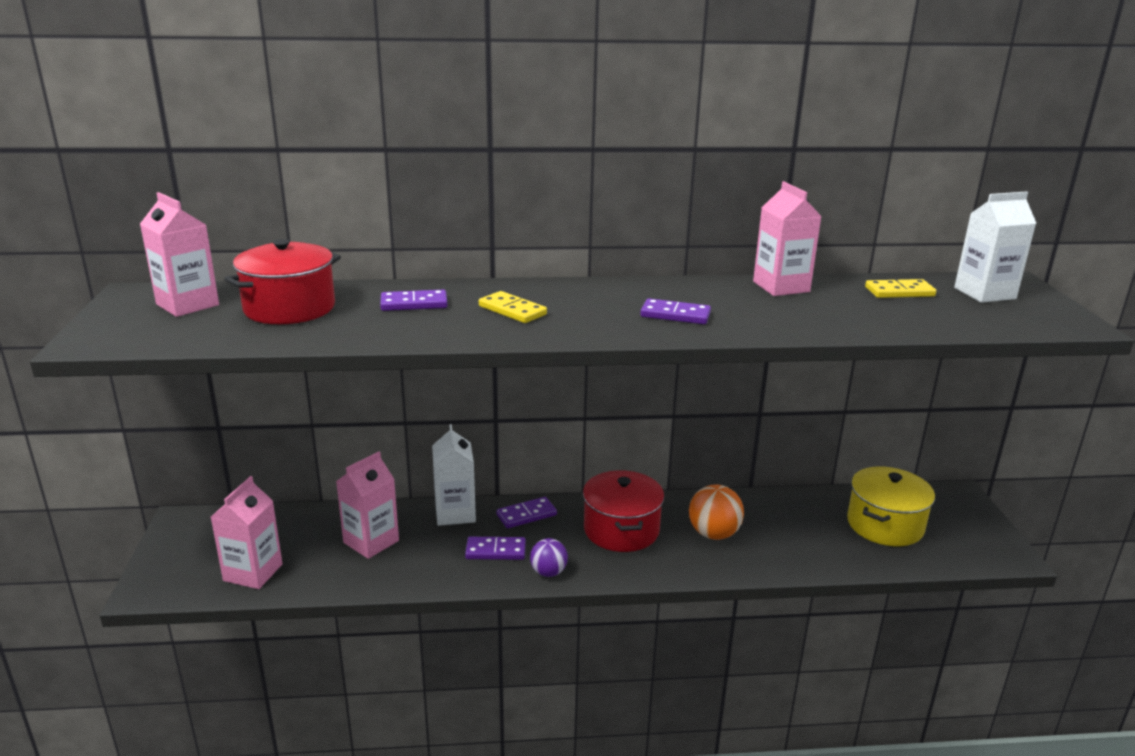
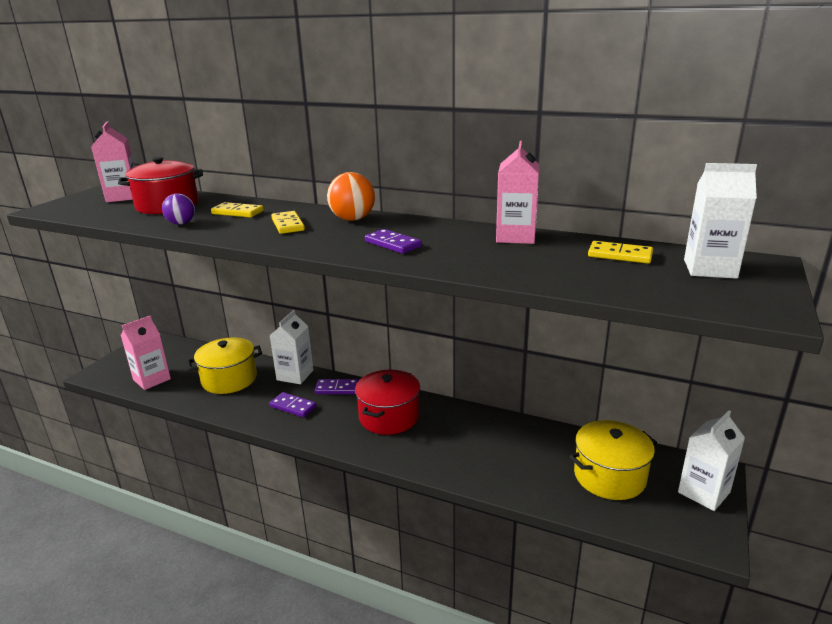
camera: 30 degrees right, 0 degrees up
(371, 541) = (229, 379): pink carton -> yellow pot
(414, 304) = (237, 212): purple domino -> yellow domino
(548, 572) = (310, 431): purple ball -> purple ball (181, 223)
(713, 534) = (453, 439): orange ball -> orange ball (352, 219)
(967, 515) = (703, 492): none -> white carton

